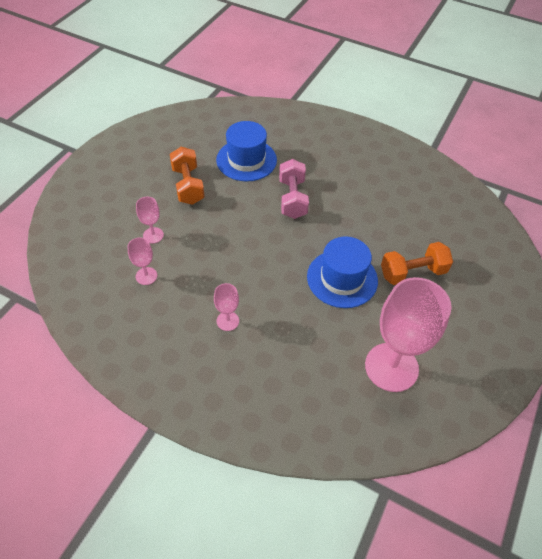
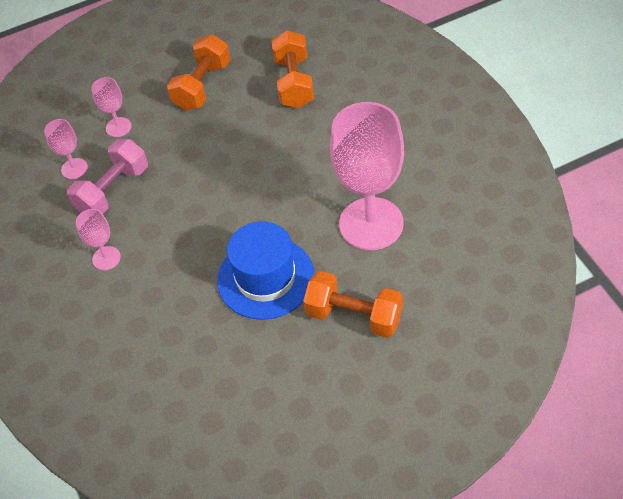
camera: 45 degrees right, 0 degrees up
(246, 160) = (294, 83): blue hat -> orange dumbbell
(292, 198) = (302, 155): pink dumbbell -> pink dumbbell (113, 191)
(391, 367) = (221, 405): pink goblet -> pink goblet (371, 224)

